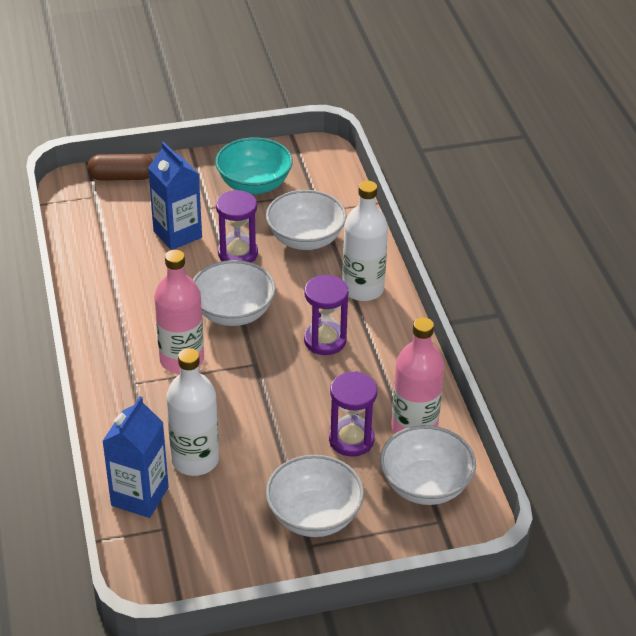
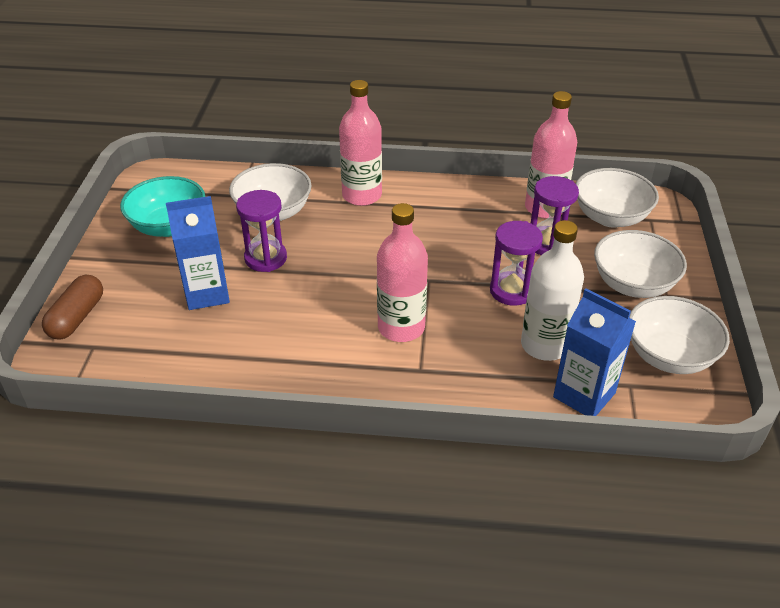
camera: 70 degrees left, 0 degrees up
(233, 313) = (350, 279): white bowl -> white bowl (669, 356)
(325, 340) = (418, 231): purple hourglass -> purple hourglass (511, 291)
(363, 289) = (362, 195): white bottle -> pink bottle

